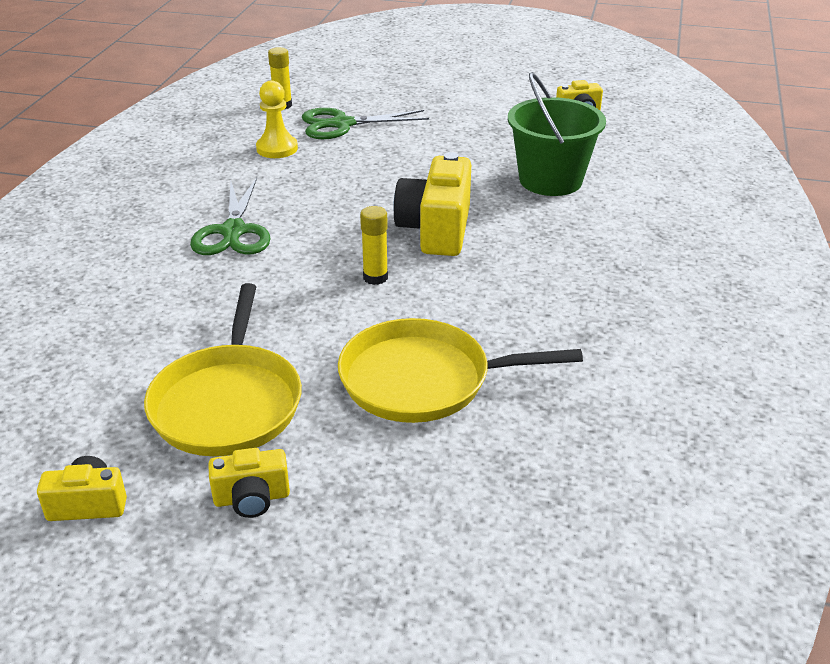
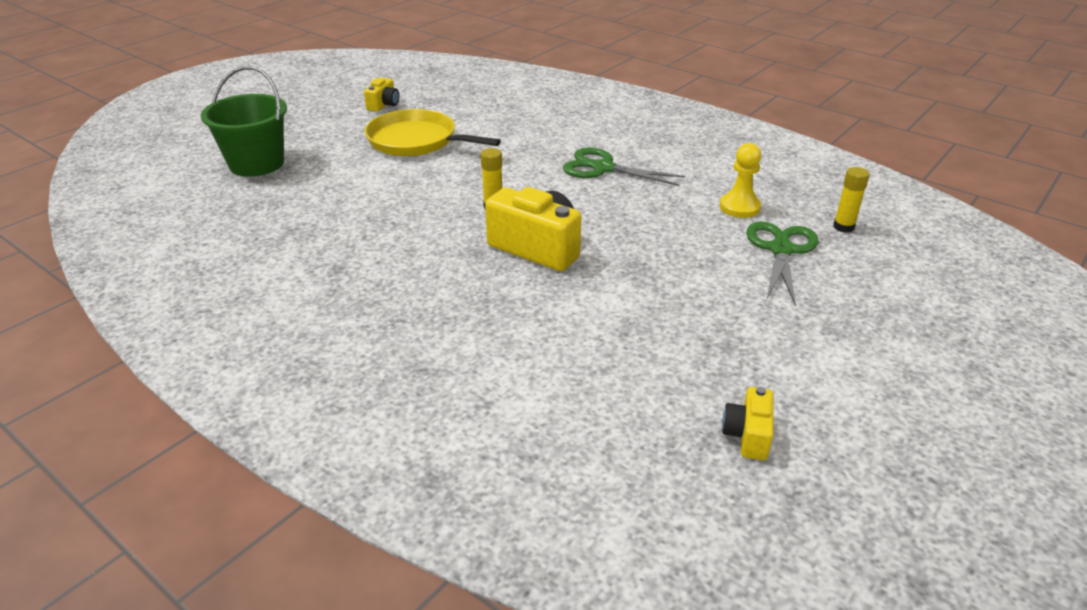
camera: 115 degrees right, 0 degrees up
(252, 498) = (340, 136): yellow camera -> none
(423, 380) = (367, 197): yellow pan -> none
(550, 180) = (579, 340): green bucket -> green bucket (256, 164)

